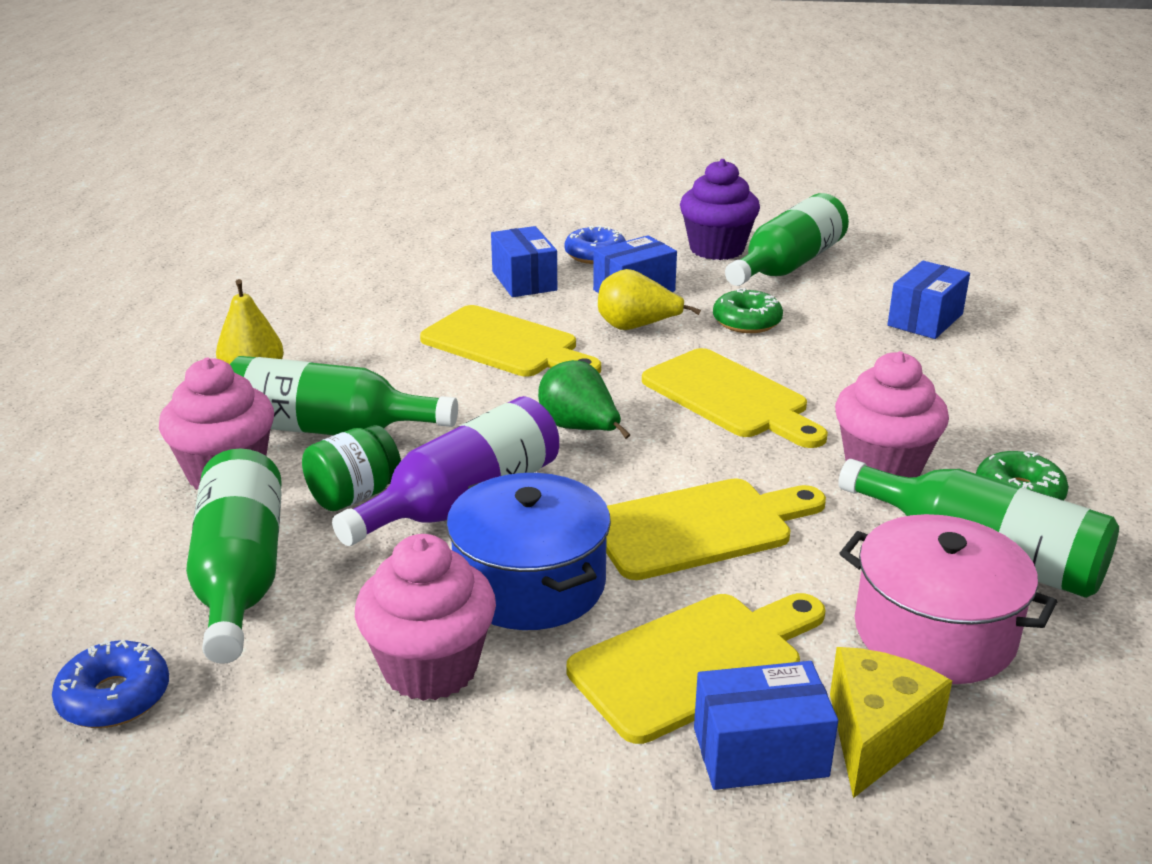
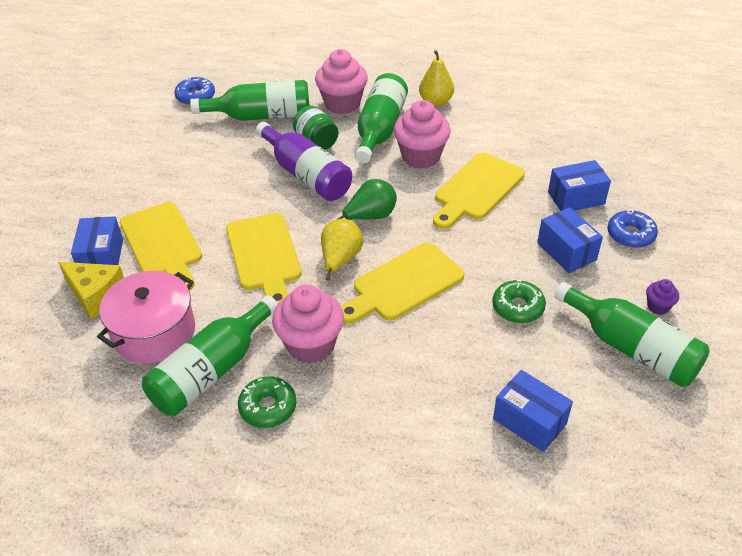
camera: 95 degrees right, 15 degrees up
(430, 668) = (185, 168): pink cupcake -> pink cupcake (421, 156)
(529, 584) = (233, 196): blue pot -> none
(636, 327) = (505, 248): yellow pear -> yellow pear (340, 259)
(717, 249) = (658, 306): purple cupcake -> purple cupcake, size x0.47

